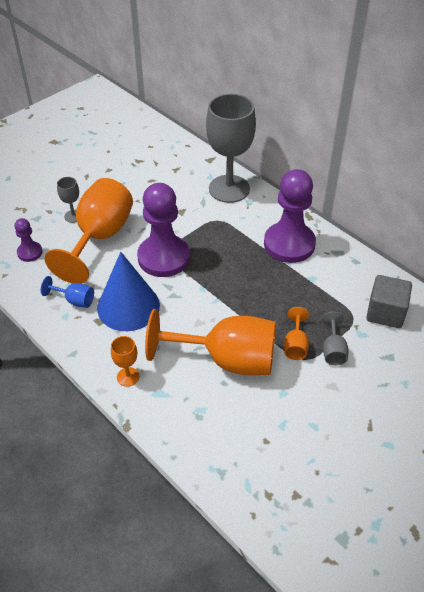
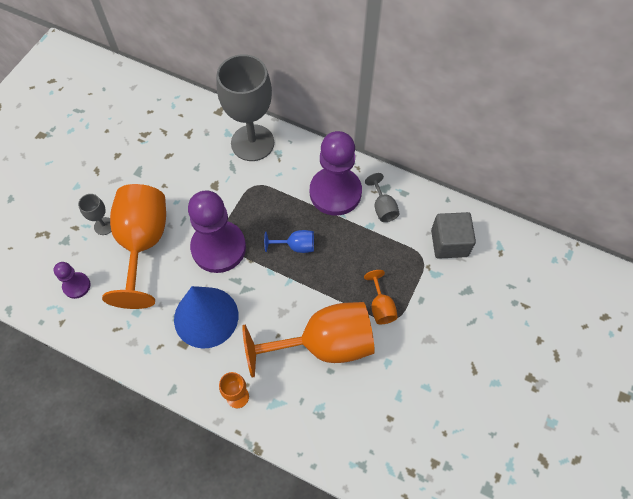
camera: 20 degrees left, 15 degrees up
(74, 300) = (148, 328): blue goblet -> blue goblet (296, 246)
(333, 350) = (416, 300): grey goblet -> grey goblet (382, 207)

